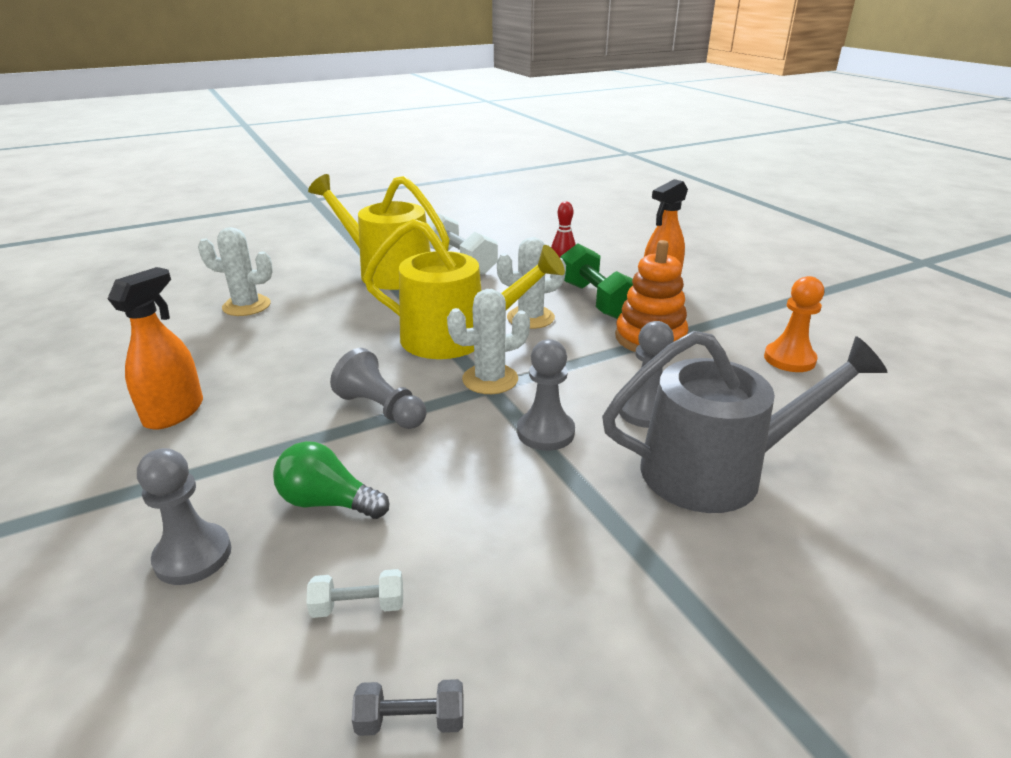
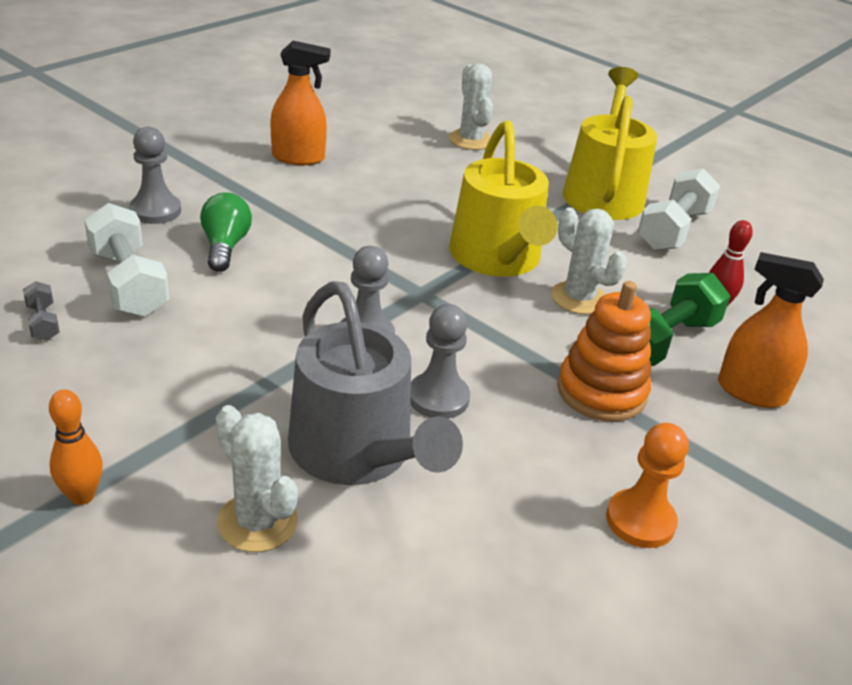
camera: 65 degrees right, 5 degrees up
(358, 606) = (129, 283): white dumbbell -> white dumbbell, size x2.10
(381, 409) = (352, 243): grey pawn -> none
(490, 379) = (435, 291): white cactus -> white cactus (257, 522)
(788, 700) = (82, 496): none -> orange bowling pin

